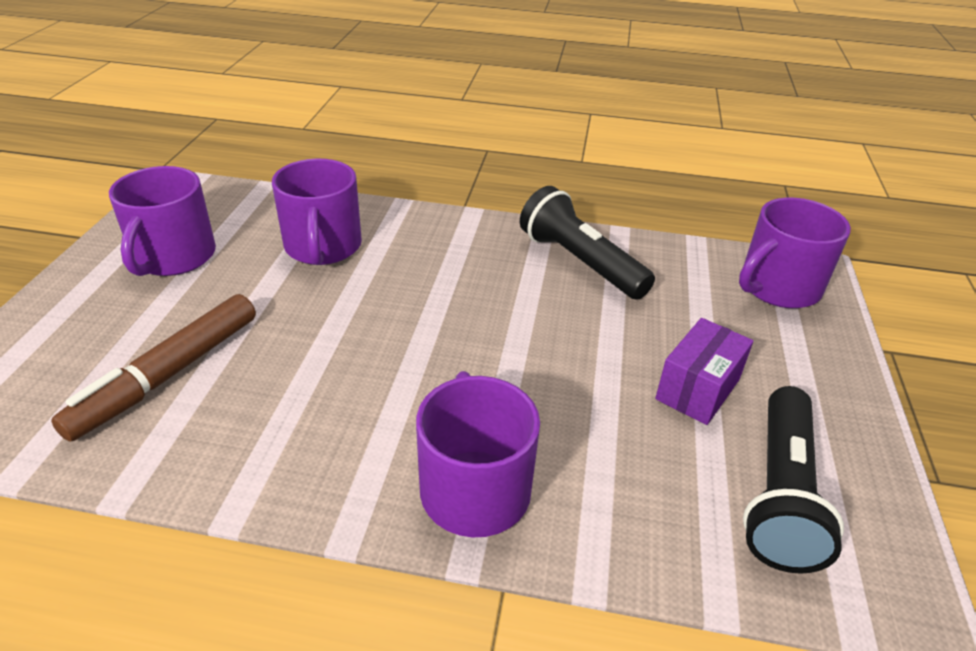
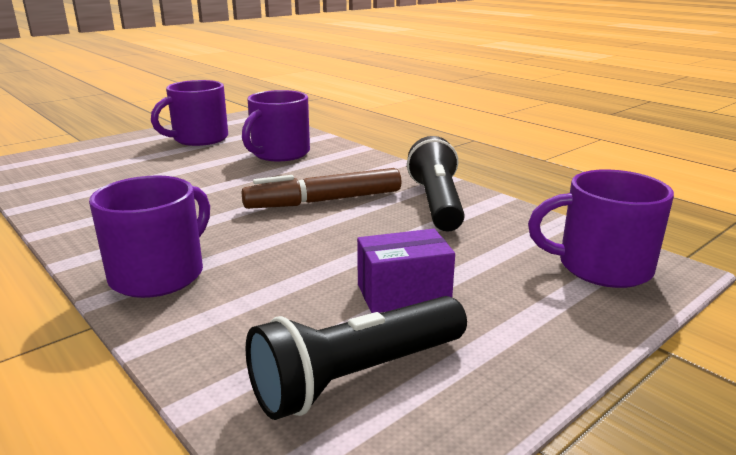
camera: 40 degrees right, 15 degrees down
(167, 375) = (114, 177): brown marker -> brown marker (324, 201)

